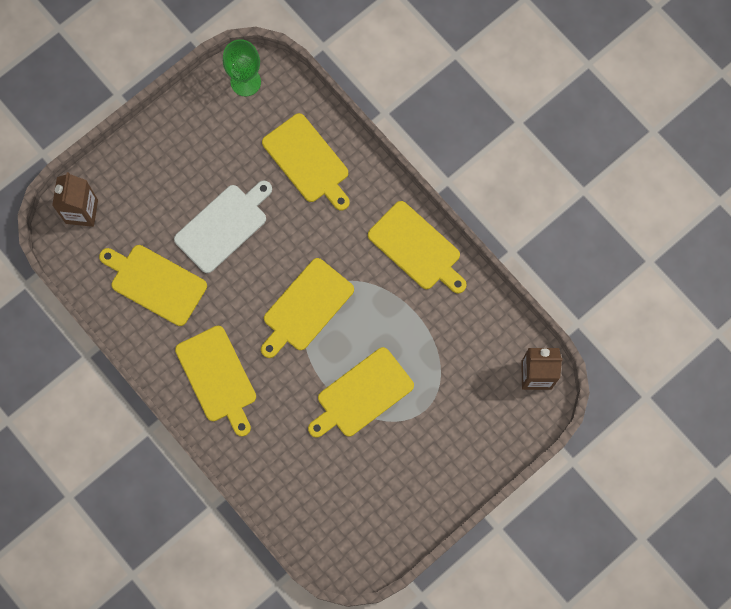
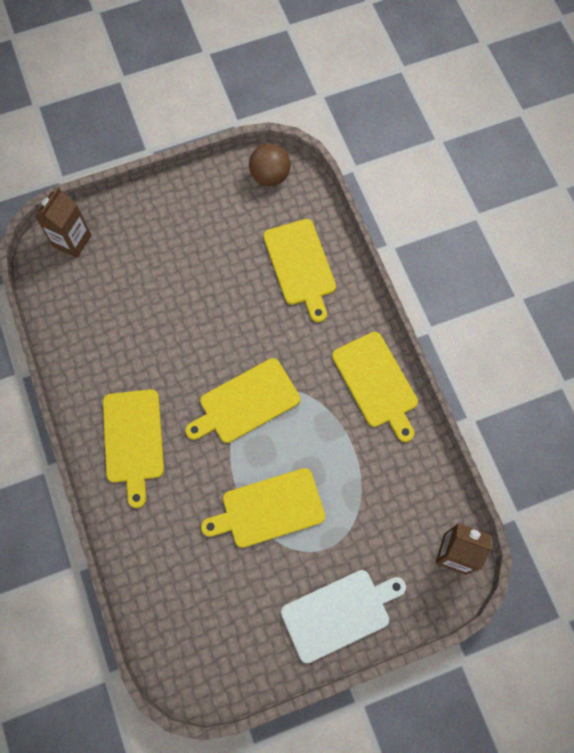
camera: 20 degrees right, 5 degrees down
(155, 283) = (111, 329): yellow cutting board -> none
(223, 226) = (197, 298): white cutting board -> white cutting board (339, 613)
(245, 82) = (270, 176): green goblet -> brown ball

